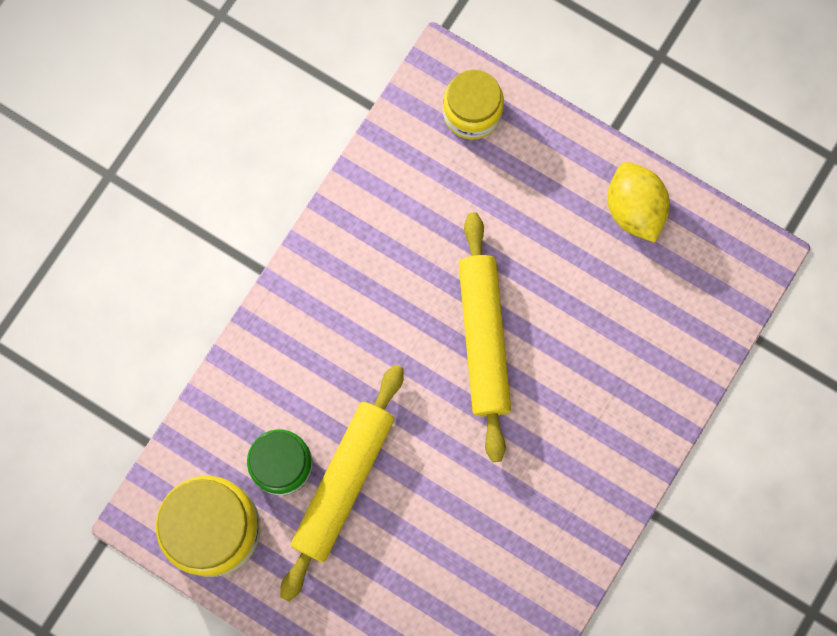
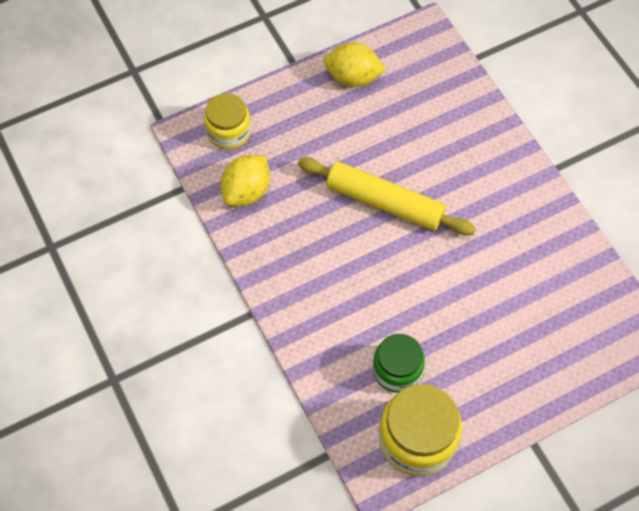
camera: 60 degrees left, 15 degrees down
(343, 482) = (432, 337): yellow rolling pin -> none
(407, 178) = (246, 191): none -> yellow lemon

